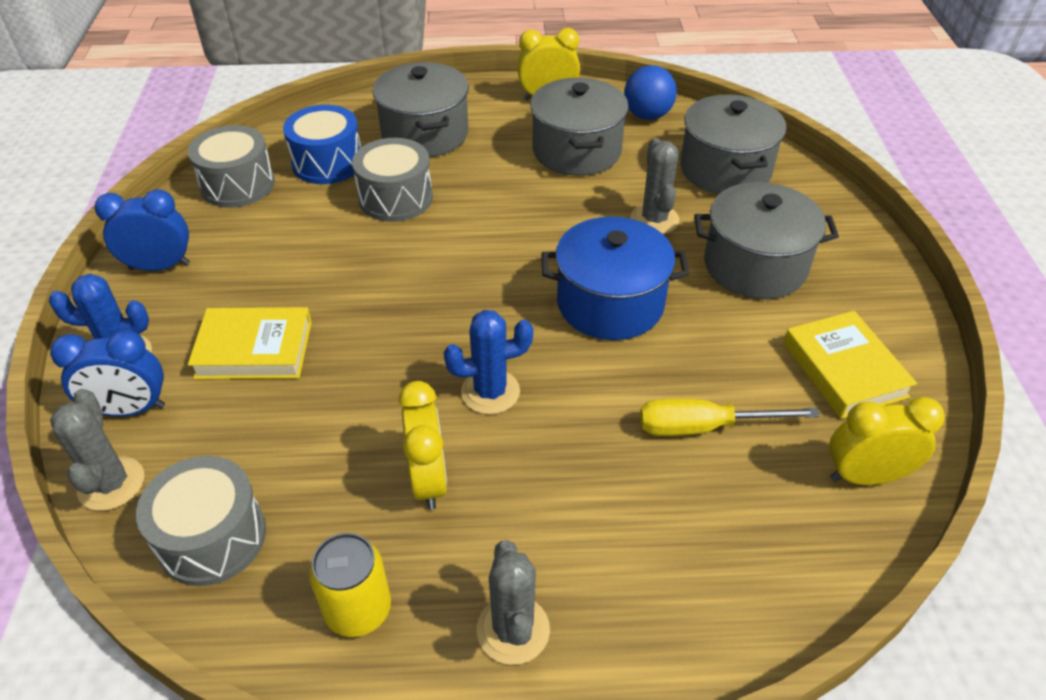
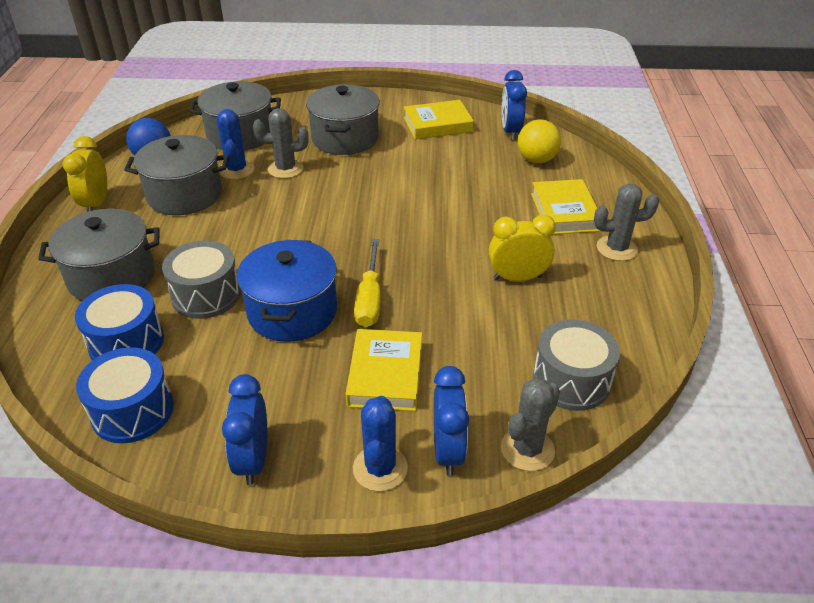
camera: 85 degrees left, 5 degrees down
(111, 484) = (527, 449): grey cactus -> grey cactus turned 45 degrees counterclockwise
(237, 185) = (132, 411): grey drum -> blue drum
(358, 609) = (614, 307): yellow can -> none
(490, 392) = (443, 250): blue cactus -> blue cactus (236, 170)
(610, 303) = (368, 195): blue pot -> blue pot (292, 311)
(612, 553) = (564, 212): none -> yellow book
(704, 427) = (477, 173): yellow screwdriver -> yellow screwdriver (369, 299)
(775, 516) = (536, 160): none -> yellow ball
(865, 476) = (510, 131): yellow clock -> blue clock

